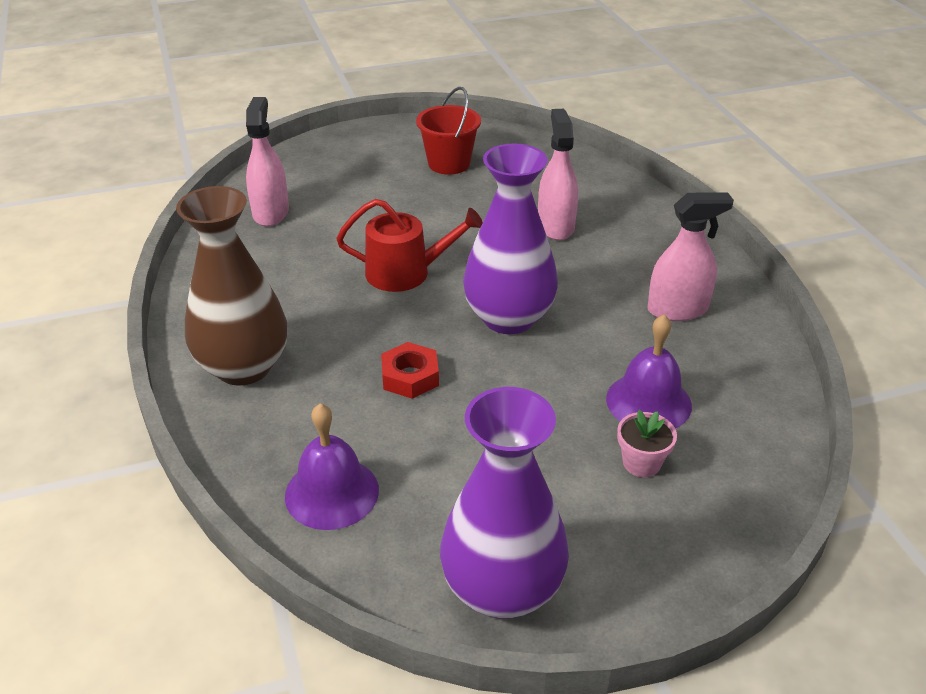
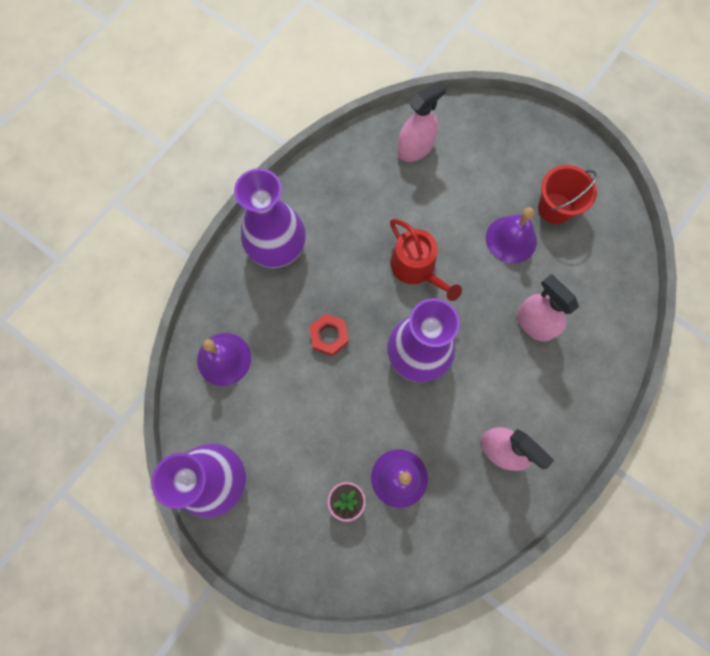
camera: 55 degrees right, 35 degrees up
(244, 367) = (277, 247): brown vase -> purple vase
(449, 200) = (511, 239): none -> purple bell
(555, 226) = (534, 323): pink spray bottle -> pink spray bottle turned 90 degrees counterclockwise

